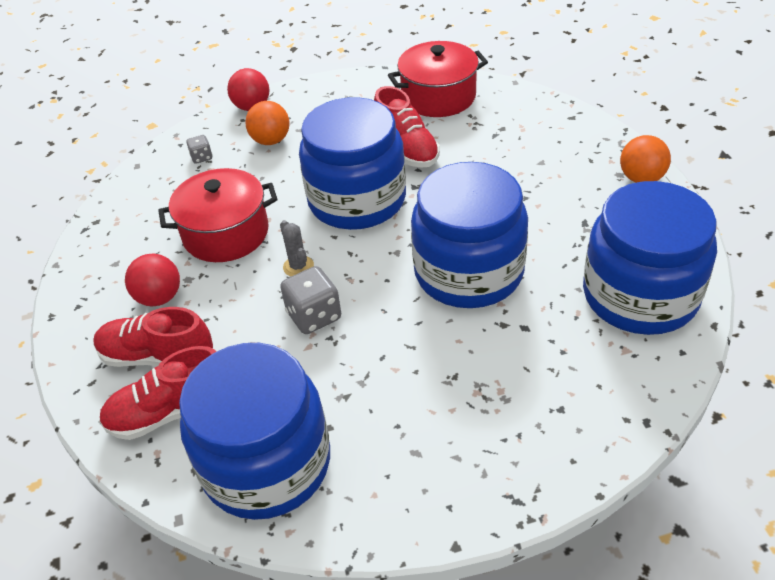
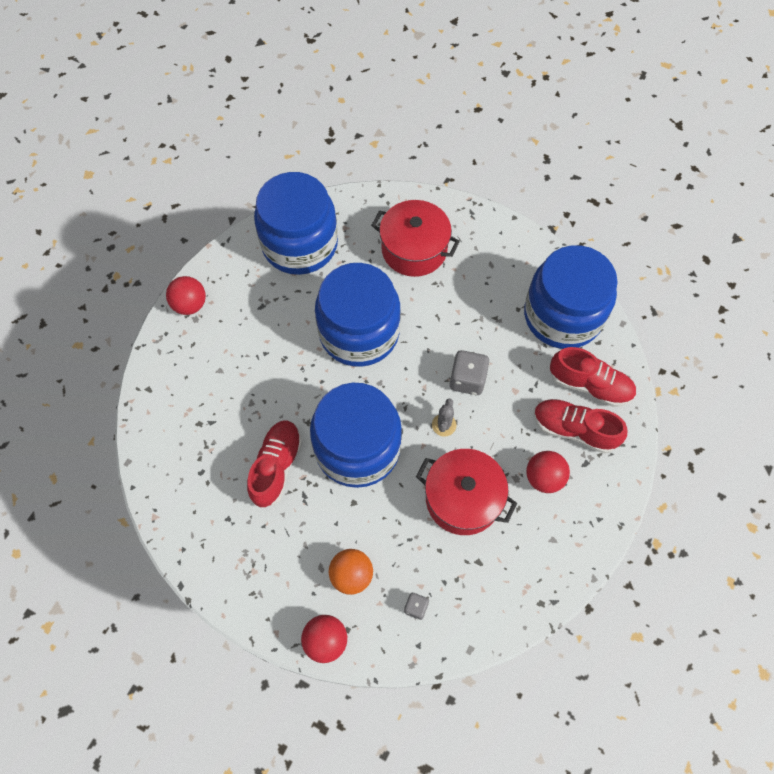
camera: 140 degrees left, 20 degrees up
(157, 357) = (574, 430): red shoe -> red shoe turned 150 degrees clockwise
(438, 97) = (192, 501): red pot -> red pot (414, 249)
(641, 178) = (190, 305): orange ball -> red ball

